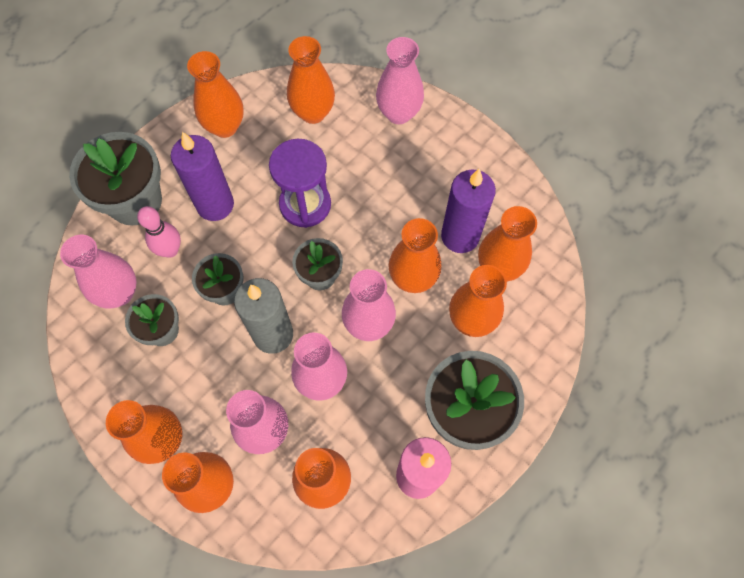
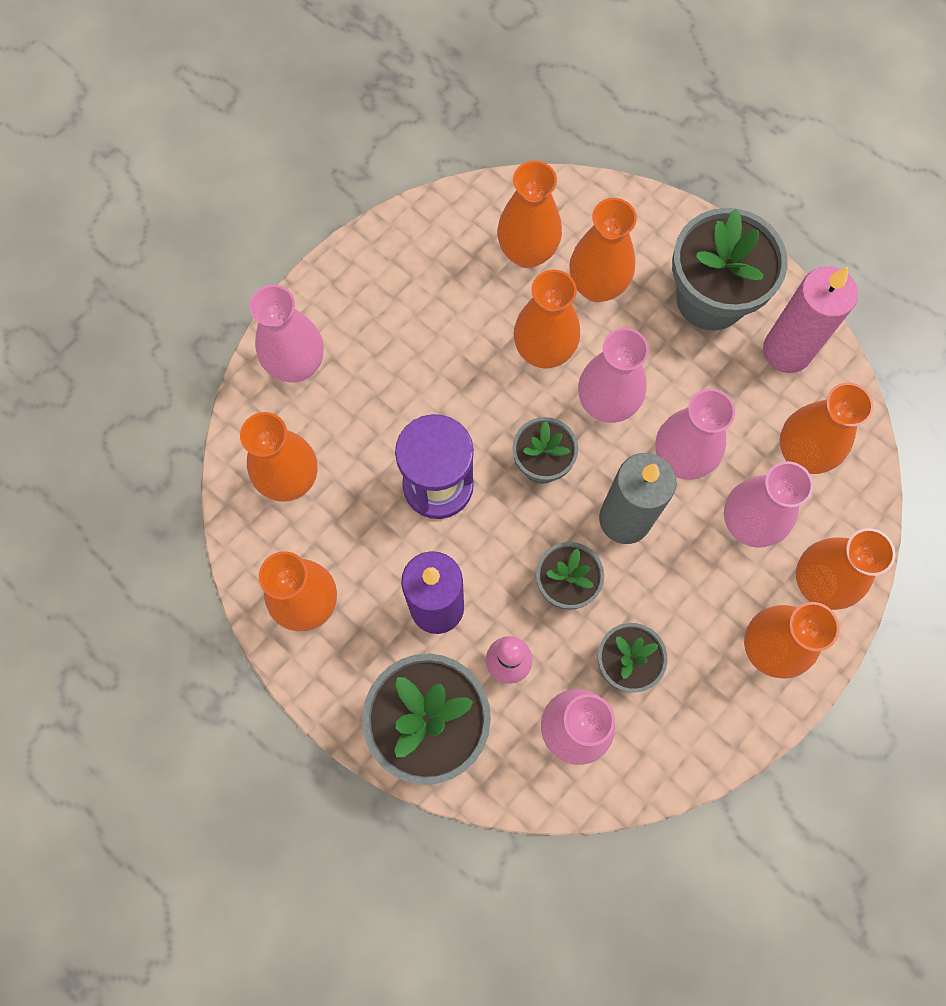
camera: 90 degrees left, 5 degrees up
(460, 236) = (485, 294): purple candle -> none

